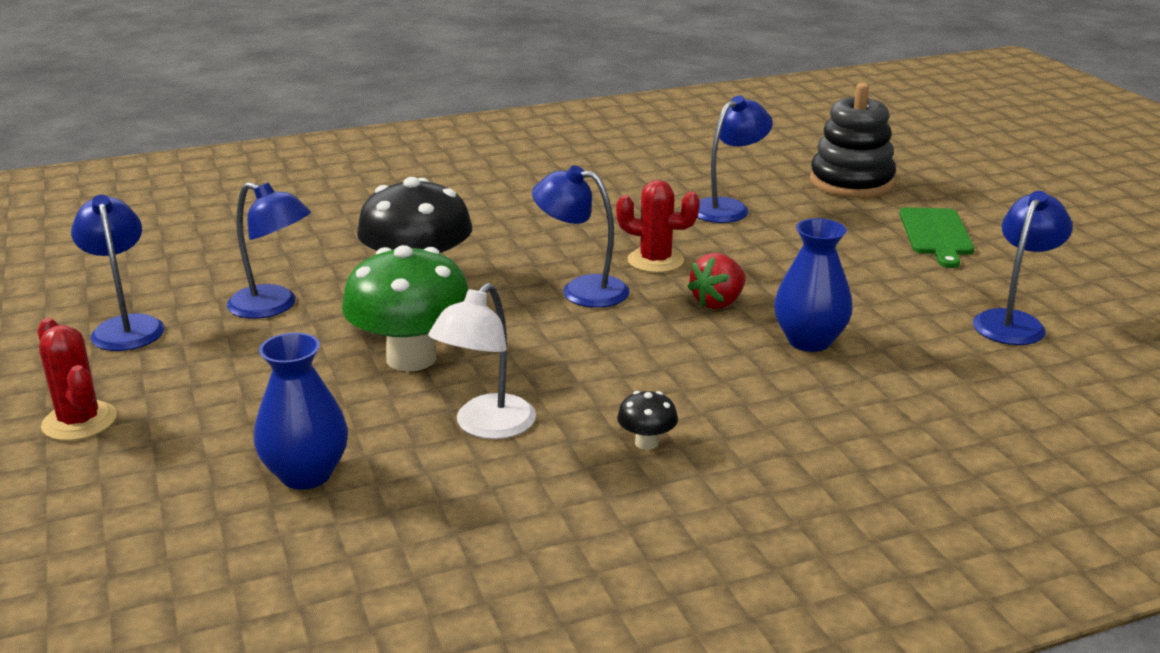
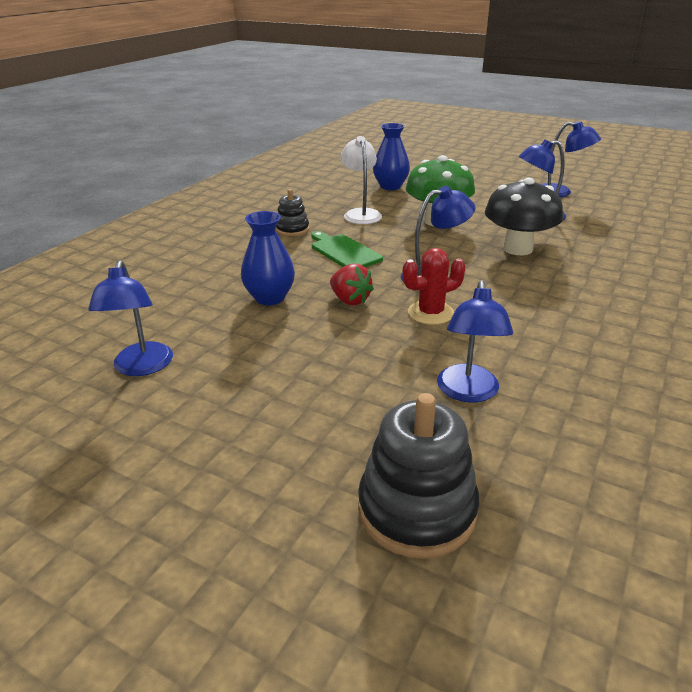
camera: 140 degrees right, 5 degrees up
(79, 422) = (487, 173): red cactus -> none
(646, 443) = (292, 229): black mushroom -> black stacking toy
(718, 302) = (350, 300): red strawberry -> red strawberry turned 135 degrees clockwise
(936, 234) = (256, 451): green cutting board -> green cutting board (344, 251)

